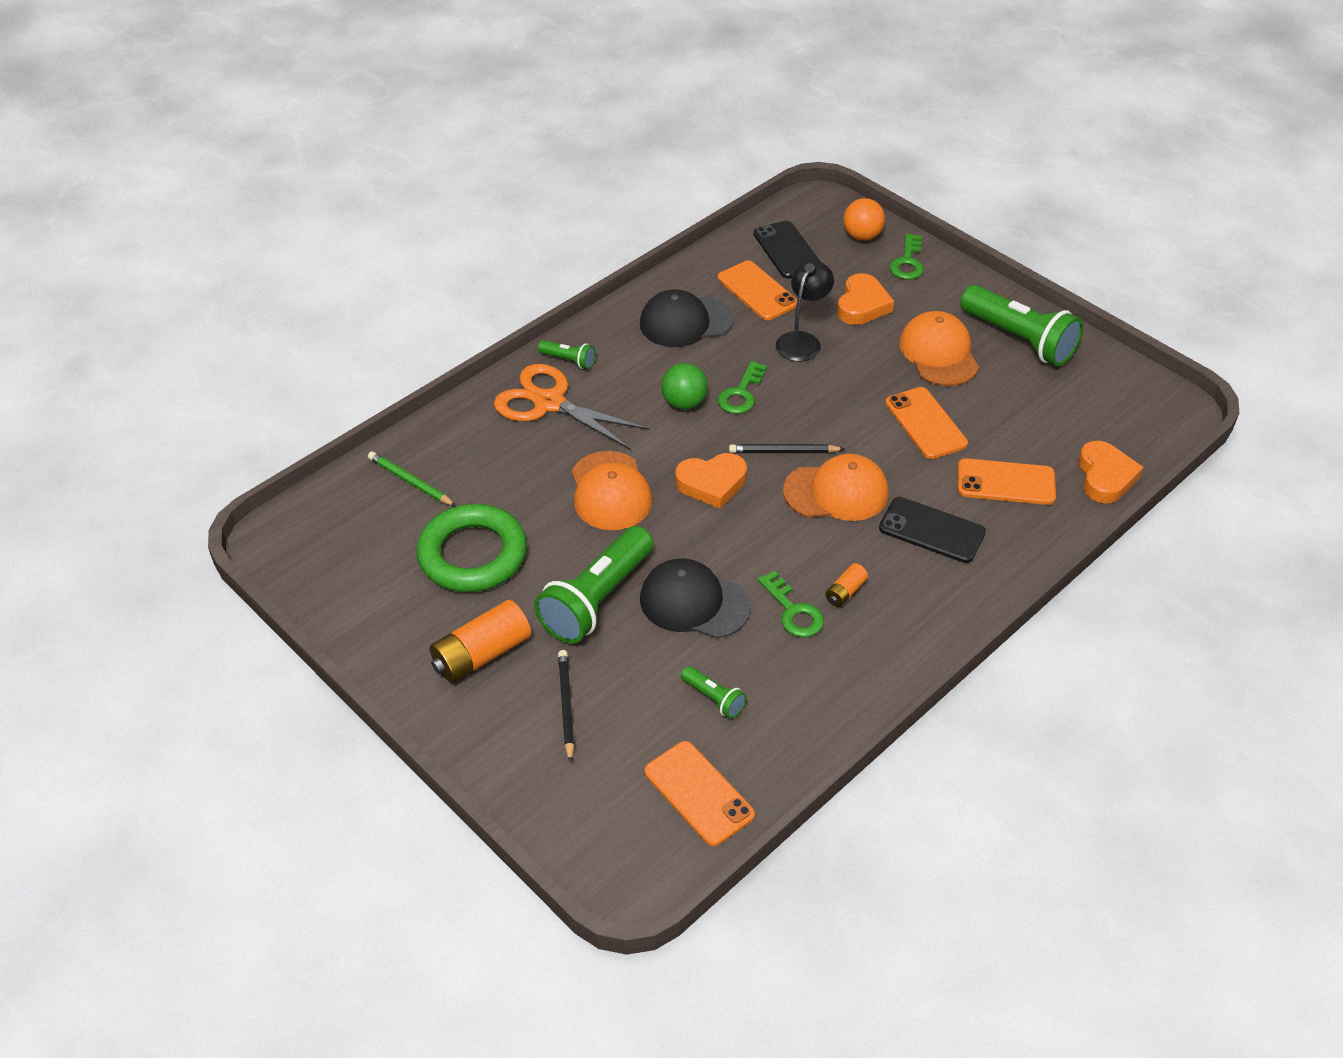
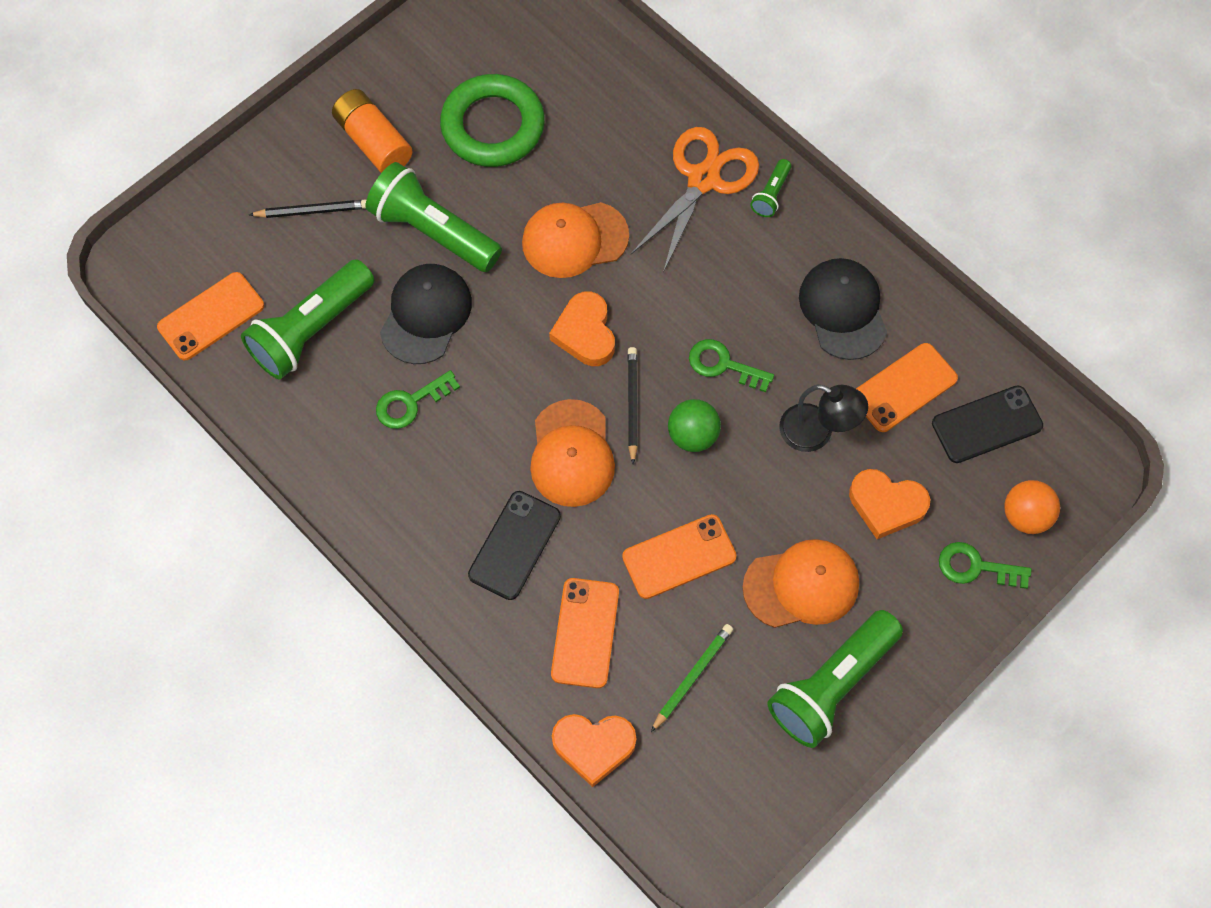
camera: 90 degrees right, 20 degrees up
(410, 481) = (589, 67): green pencil -> green pencil (693, 676)
(684, 403) = (707, 307): green ball -> green ball (692, 435)
(714, 698) = (311, 330): green flashlight -> green flashlight, size x2.17
(845, 592) = (433, 453): orange battery -> none

